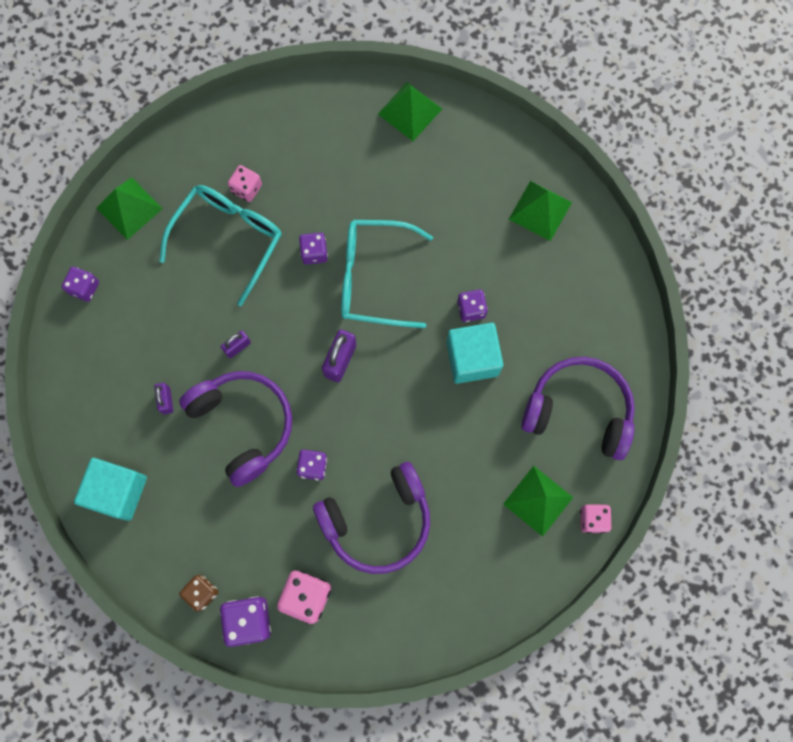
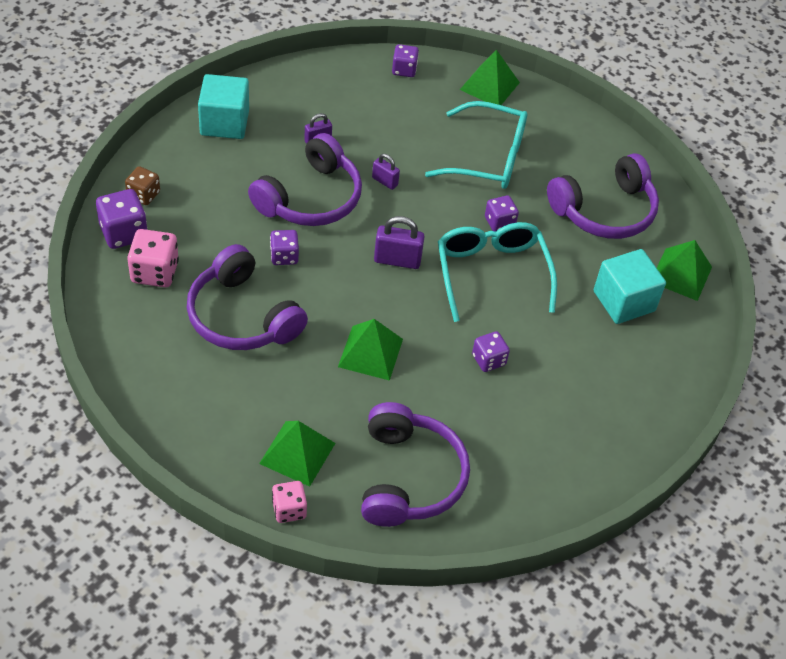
camera: 70 degrees right, 25 degrees down
(246, 188) = (543, 162): pink dice -> none
(320, 152) = (604, 210): none -> purple headphones
(472, 358) = (435, 369): turquoise cube -> turquoise cube (624, 301)
(540, 210) = (623, 405): green pyramid -> green pyramid (370, 352)

